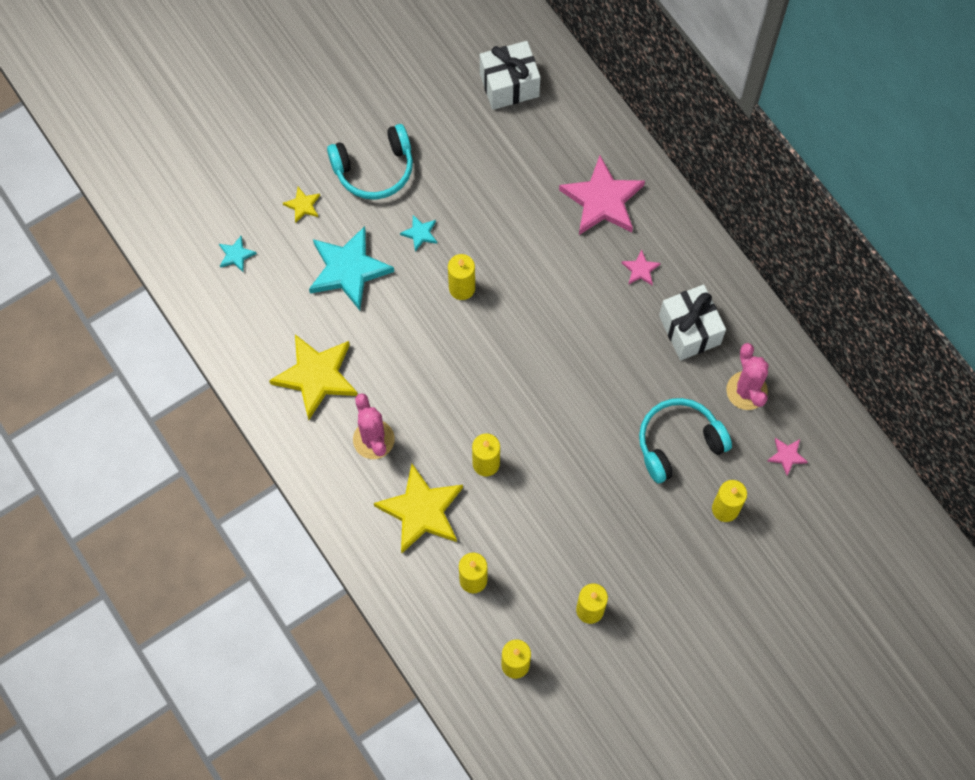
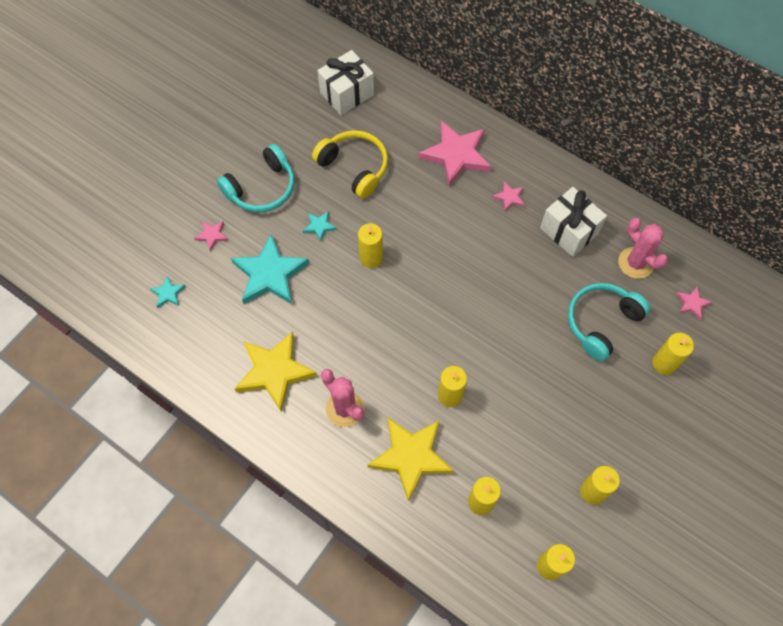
camera: 20 degrees left, 5 degrees down
(303, 205) = (212, 235): yellow star -> pink star
(483, 177) = (354, 167): none -> yellow headphones

